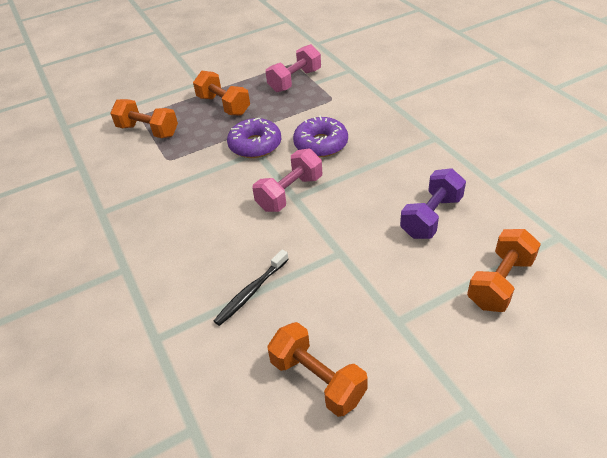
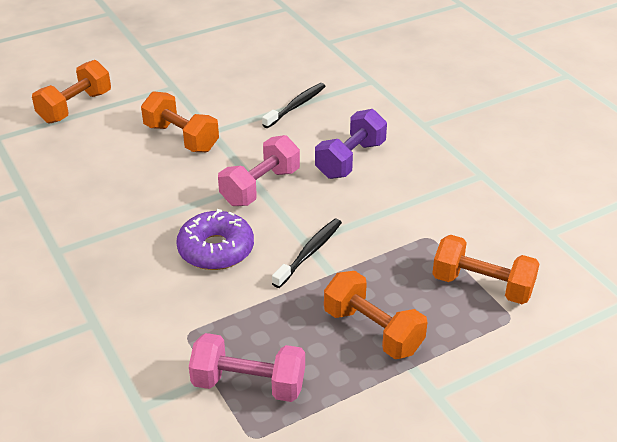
camera: 175 degrees right, 5 degrees down
(255, 145) = (309, 252): purple donut -> black toothbrush
(295, 81) = (249, 384): pink dumbbell -> pink dumbbell turned 60 degrees clockwise
(317, 379) = (241, 60): orange dumbbell -> orange dumbbell (181, 138)
(431, 217) = (109, 158): purple dumbbell -> purple dumbbell (350, 160)

